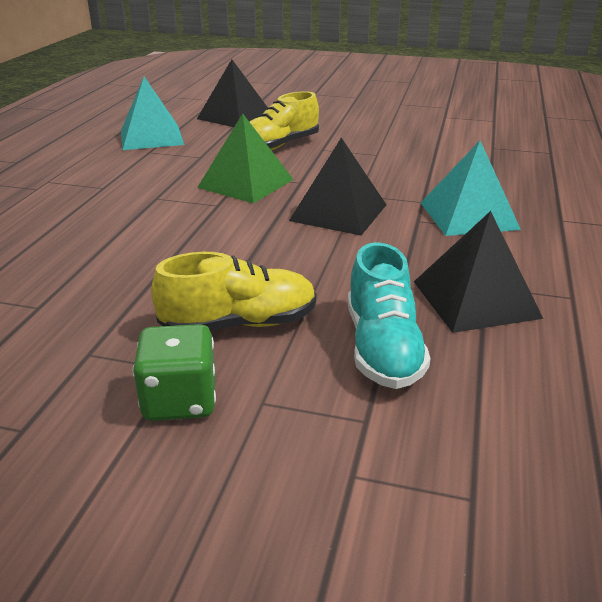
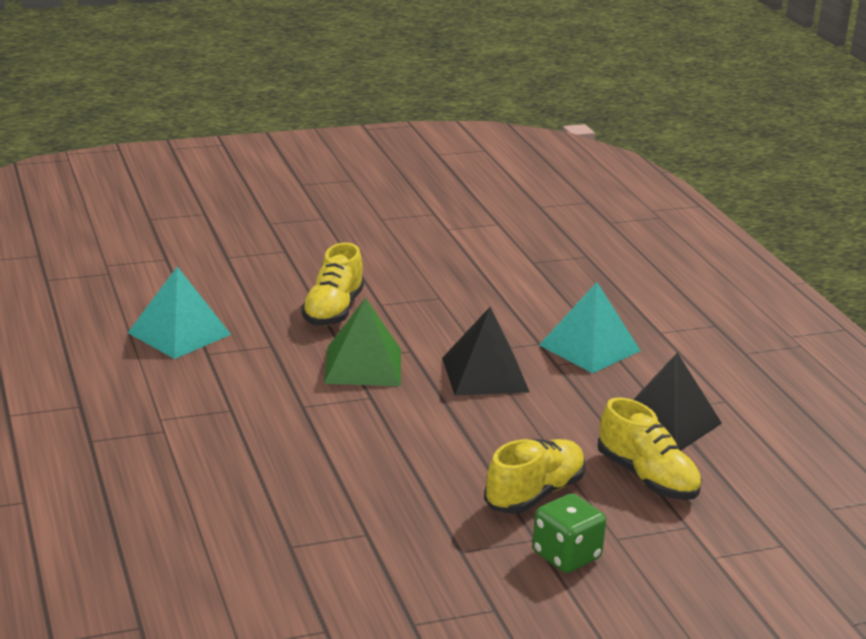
camera: 35 degrees left, 5 degrees down
(234, 116) = (227, 279): black pyramid -> none
(382, 348) = (647, 478): turquoise shoe -> yellow shoe

